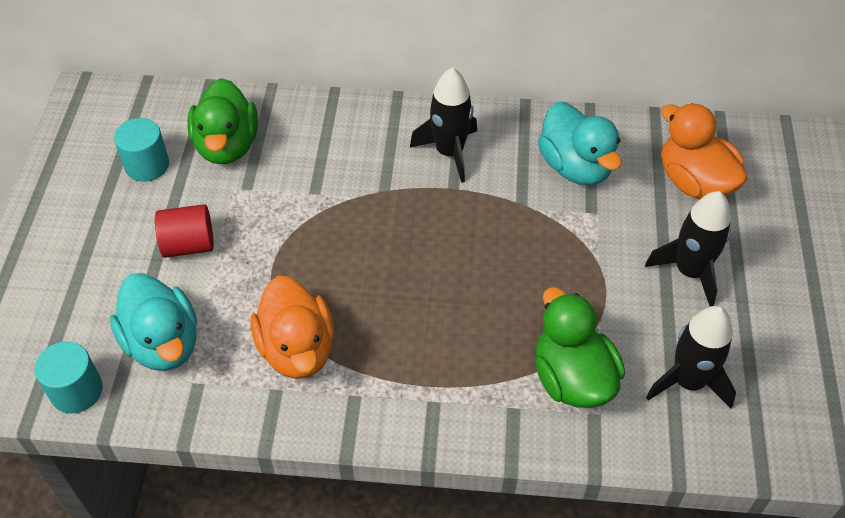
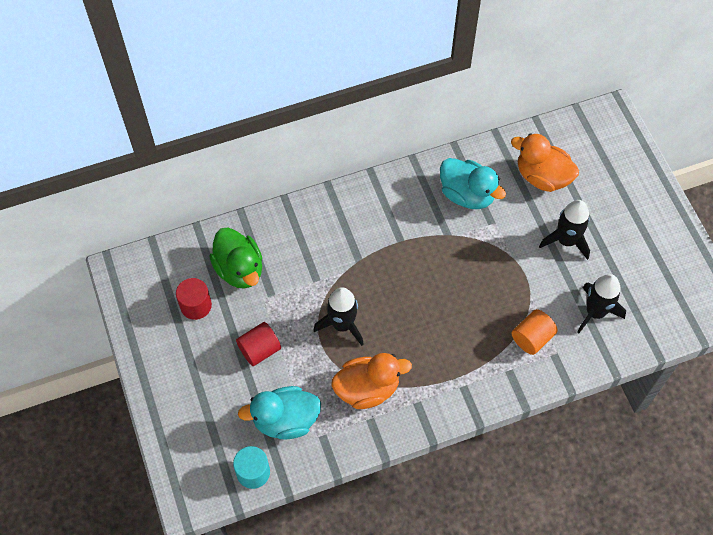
camera: 25 degrees left, 10 degrees up
(147, 165) = (196, 305): turquoise cylinder -> red cylinder
(163, 343) = (285, 420): turquoise duck -> turquoise duck turned 135 degrees clockwise
(297, 349) = (367, 389): orange duck -> orange duck turned 60 degrees counterclockwise
(449, 152) = (385, 216): black rocket -> black rocket (342, 325)
(572, 378) = (532, 338): green duck -> orange cylinder

